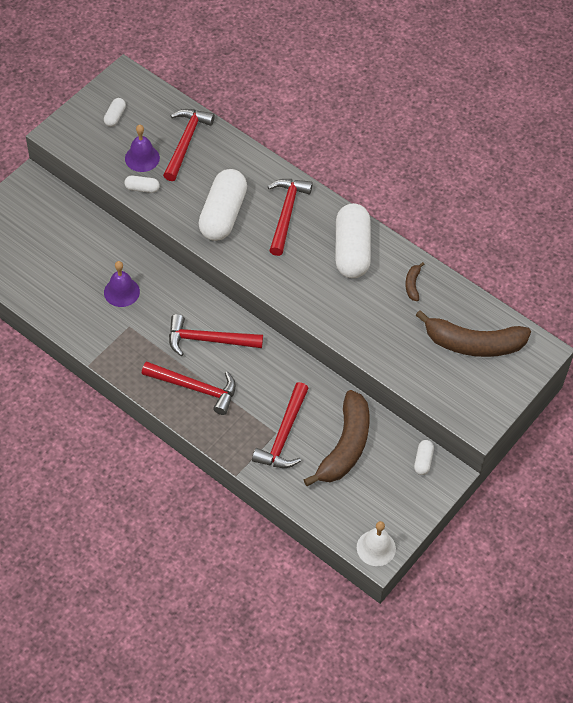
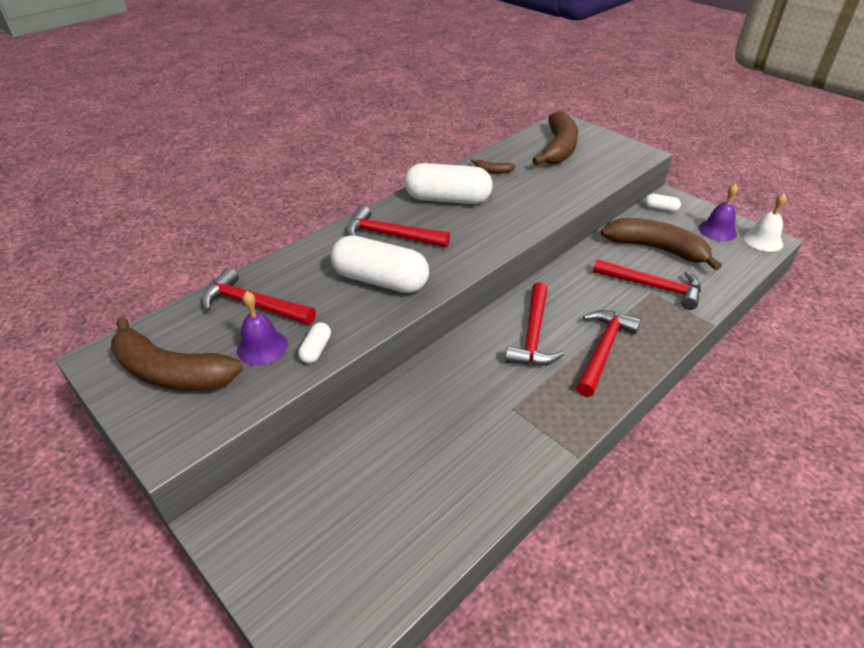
camera: 80 degrees left, 15 degrees down
(115, 116) = (171, 372): white capsule -> brown banana
(121, 292) = (455, 413): purple bell -> purple bell (717, 230)

